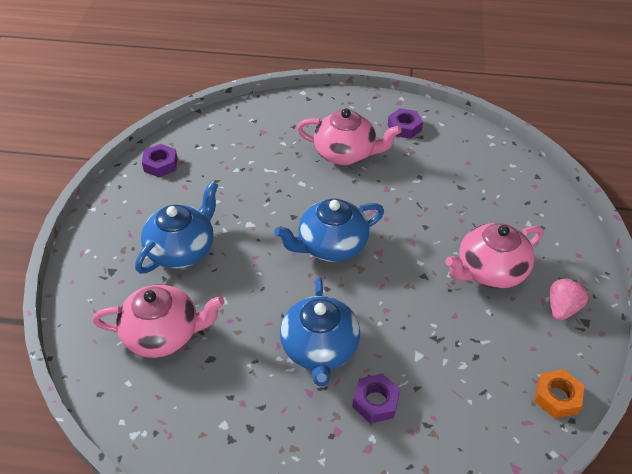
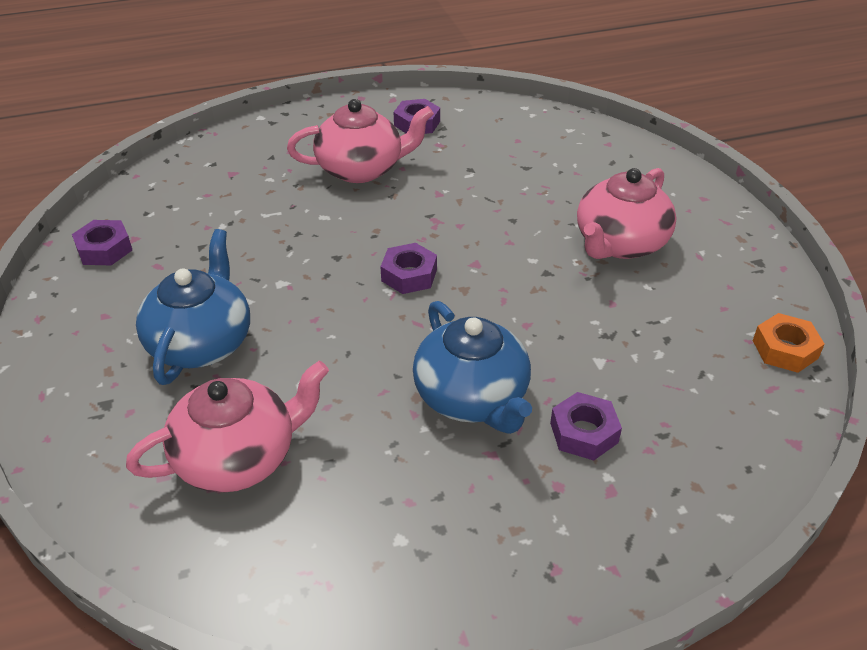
camera: 25 degrees left, 5 degrees down
(331, 246) = (409, 275): blue teapot -> purple nut
(562, 308) = (725, 256): pink strawberry -> none

